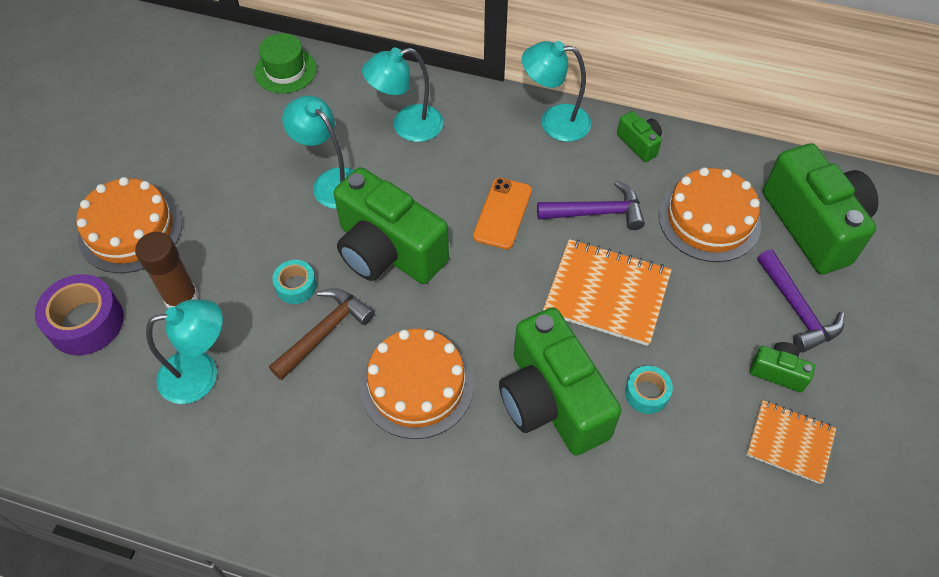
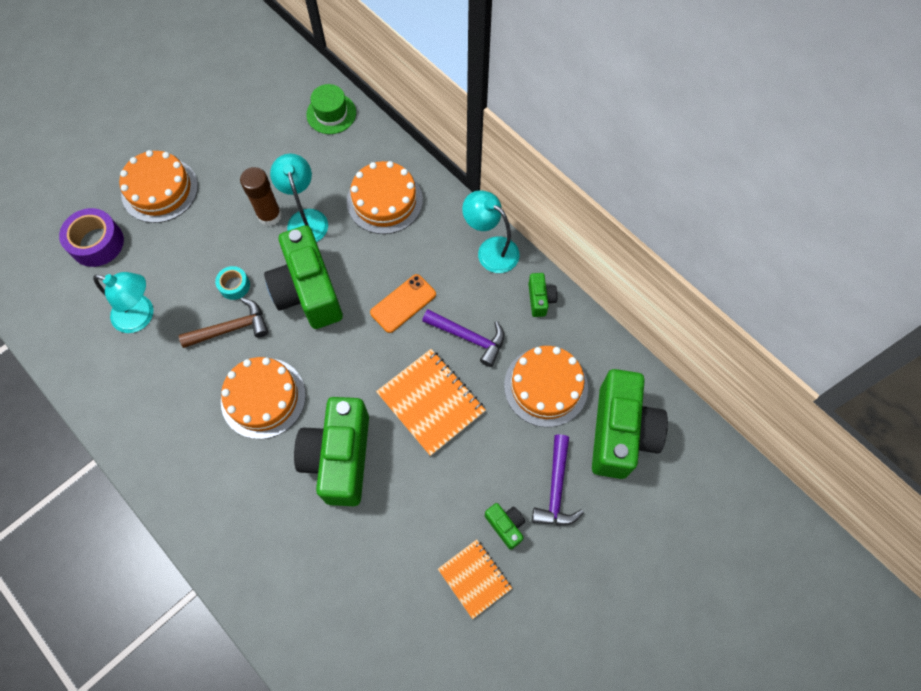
camera: 30 degrees right, 10 degrees up
(182, 298) = (161, 256): brown glue stick -> brown glue stick (269, 215)
(407, 126) = (384, 200): turquoise lamp -> orange cake
(646, 393) = (405, 488): turquoise tape -> none

